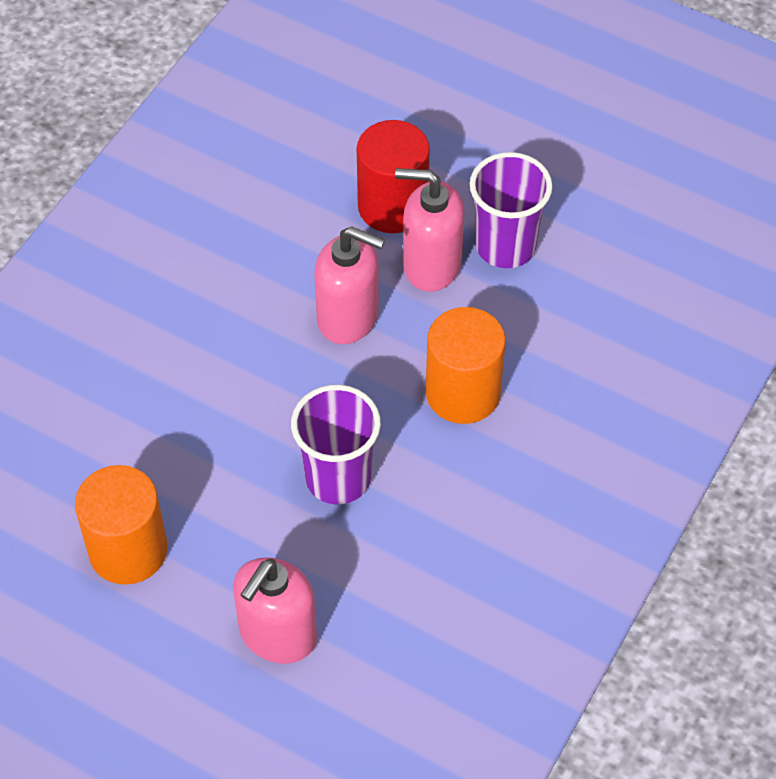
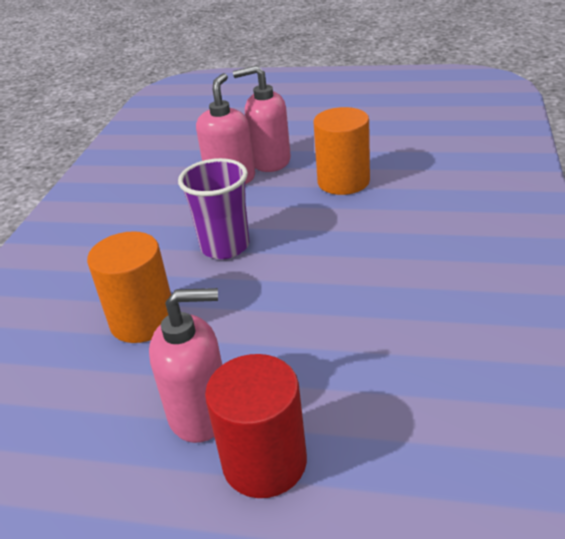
camera: 165 degrees right, 20 degrees down
(348, 317) = (264, 343): pink soap dispenser -> pink soap dispenser (270, 161)
(505, 246) = (123, 459): purple cup -> none

